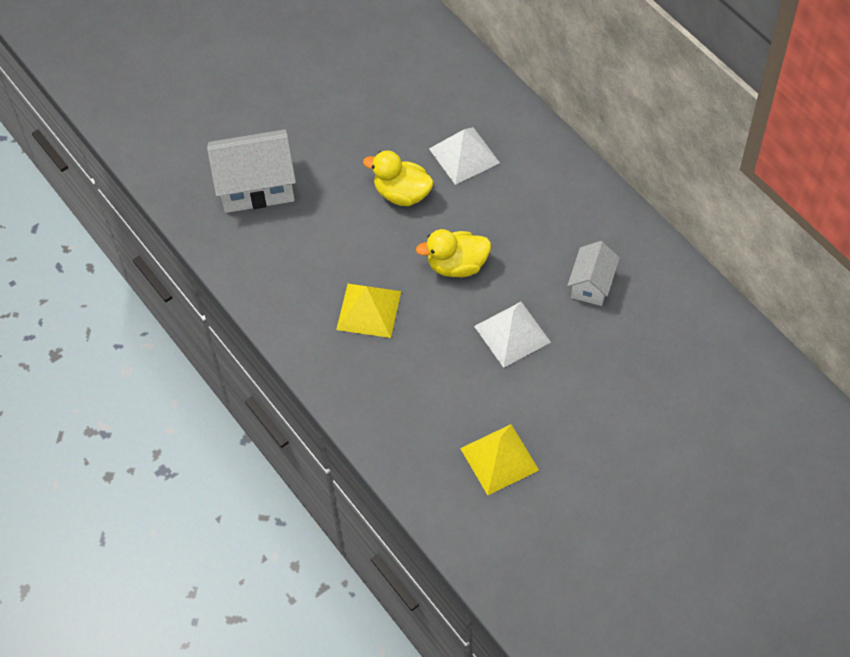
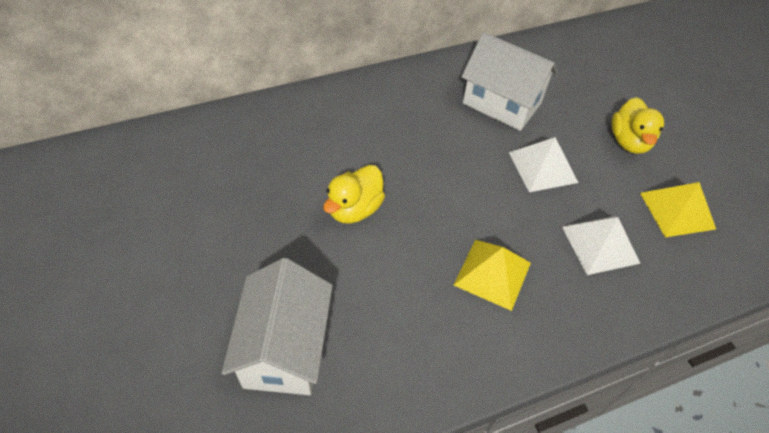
camera: 80 degrees left, 5 degrees down
(457, 265) = (456, 187): yellow duck -> yellow duck (629, 141)
(464, 155) = (329, 149): white pyramid -> white pyramid (600, 244)
(592, 284) = (502, 103): white house -> white house, size x1.71

